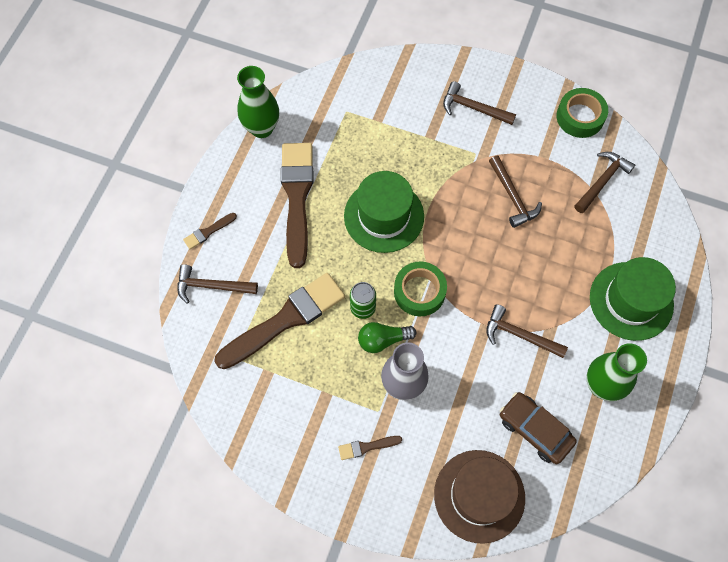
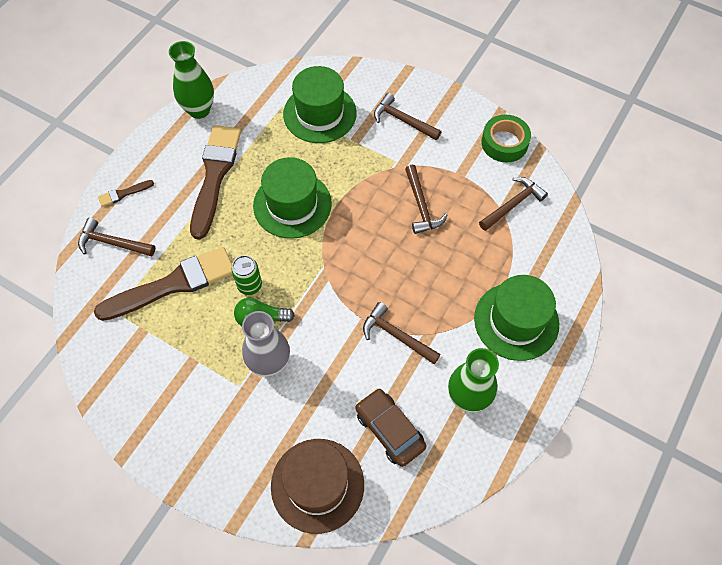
camera: 10 degrees right, 5 degrees down
(367, 447) = (218, 417): brown brush -> none
(387, 113) = (319, 113): none -> green hat
(419, 292) = (308, 279): green tape -> none

